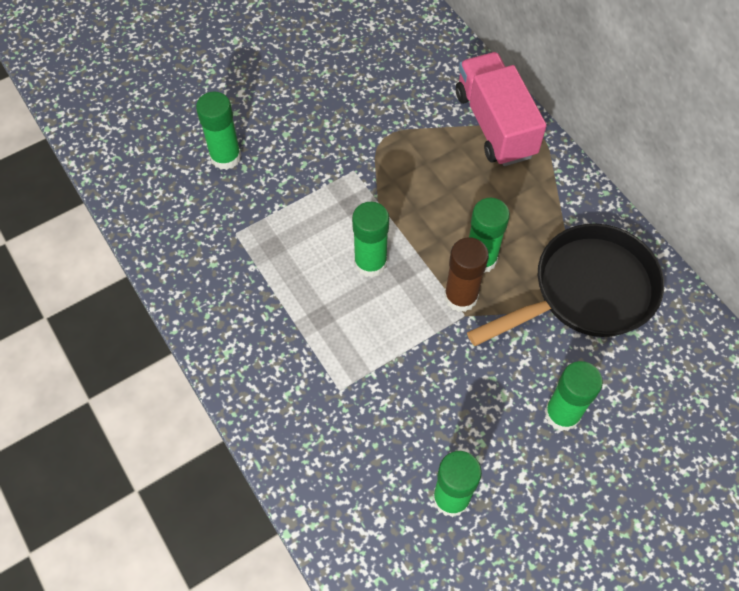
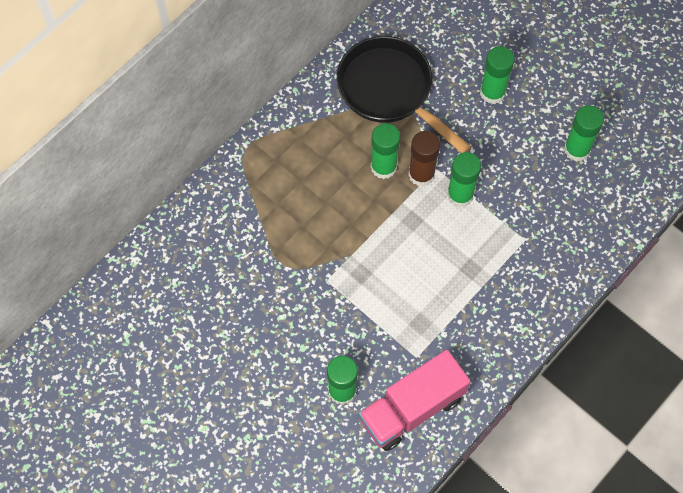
camera: 105 degrees left, 5 degrees up
(370, 263) = (411, 245): green glue stick -> green glue stick (460, 195)
(495, 124) = (248, 181): pink truck -> pink truck (412, 408)

